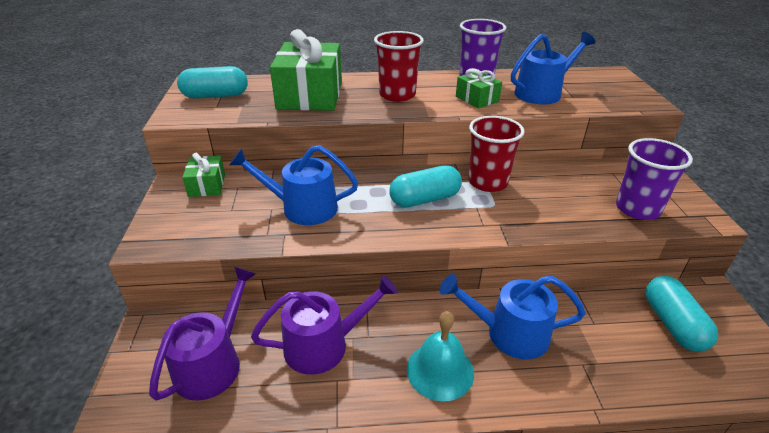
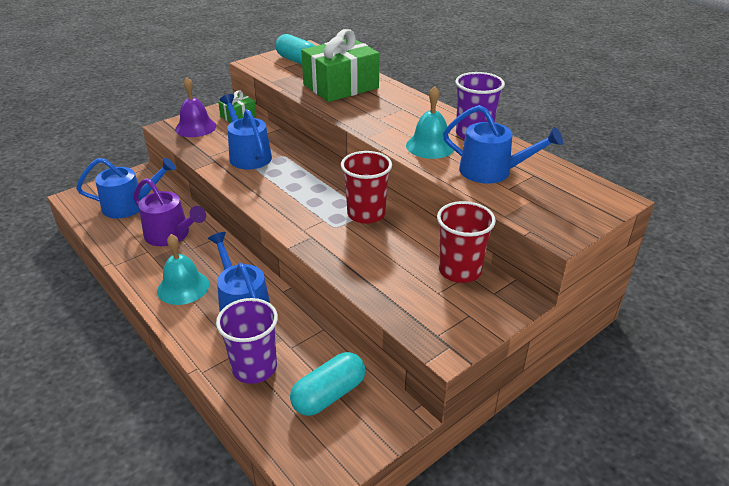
camera: 55 degrees right, 0 degrees up
(184, 222) = (195, 127): none -> purple bell
(212, 363) = (130, 205): purple watering can -> blue watering can
(397, 95) = (388, 114): red cup -> red cup (459, 271)
(425, 199) = (309, 195): turquoise capsule -> none
(477, 99) = (430, 146): green gift -> turquoise bell
(637, 209) = (414, 302): purple cup -> purple cup (254, 368)

